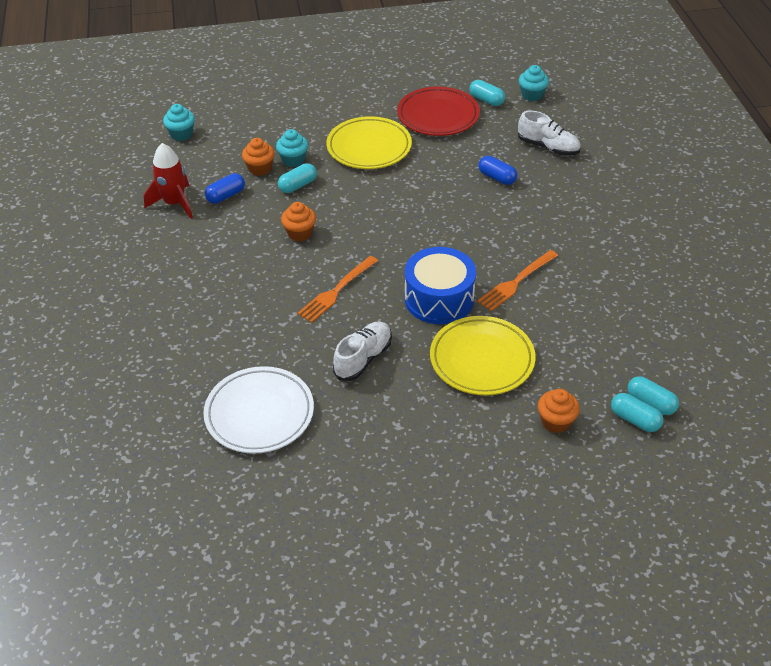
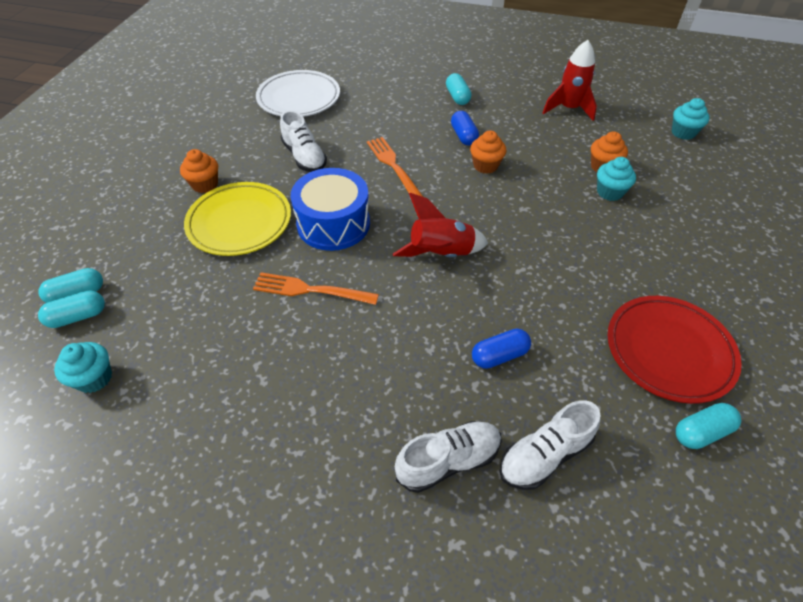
camera: 115 degrees right, 5 degrees up
(226, 196) = (567, 137): blue capsule -> blue capsule (463, 136)
(298, 185) = (562, 184): turquoise capsule -> turquoise capsule (457, 97)
(369, 147) = (613, 257): yellow plate -> none
(427, 228) = (441, 254): none -> red rocket
(516, 282) = (310, 290): orange fork -> orange fork turned 60 degrees counterclockwise
(532, 95) = (706, 511): turquoise cupcake -> turquoise cupcake (94, 378)
(556, 422) = (134, 240): orange cupcake -> orange cupcake (205, 184)
(583, 178) = (448, 461): none -> white shoe

